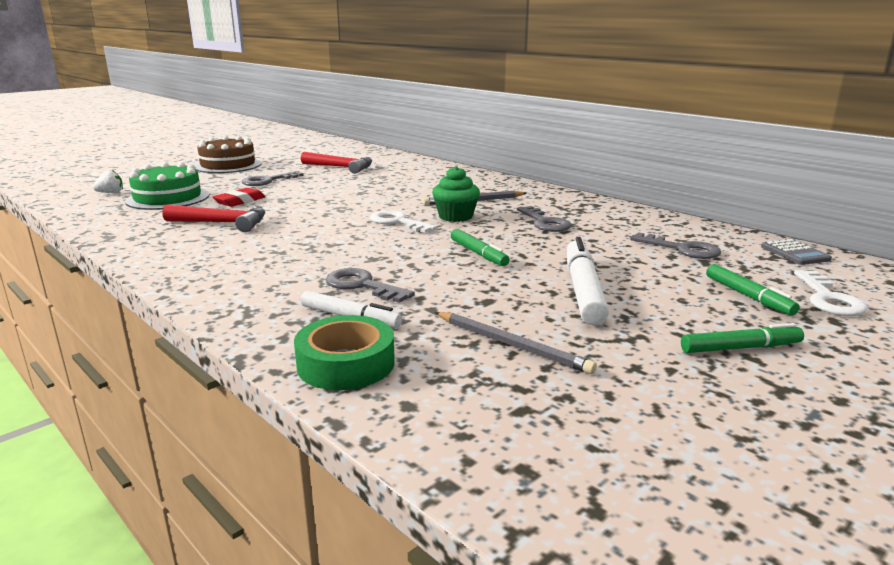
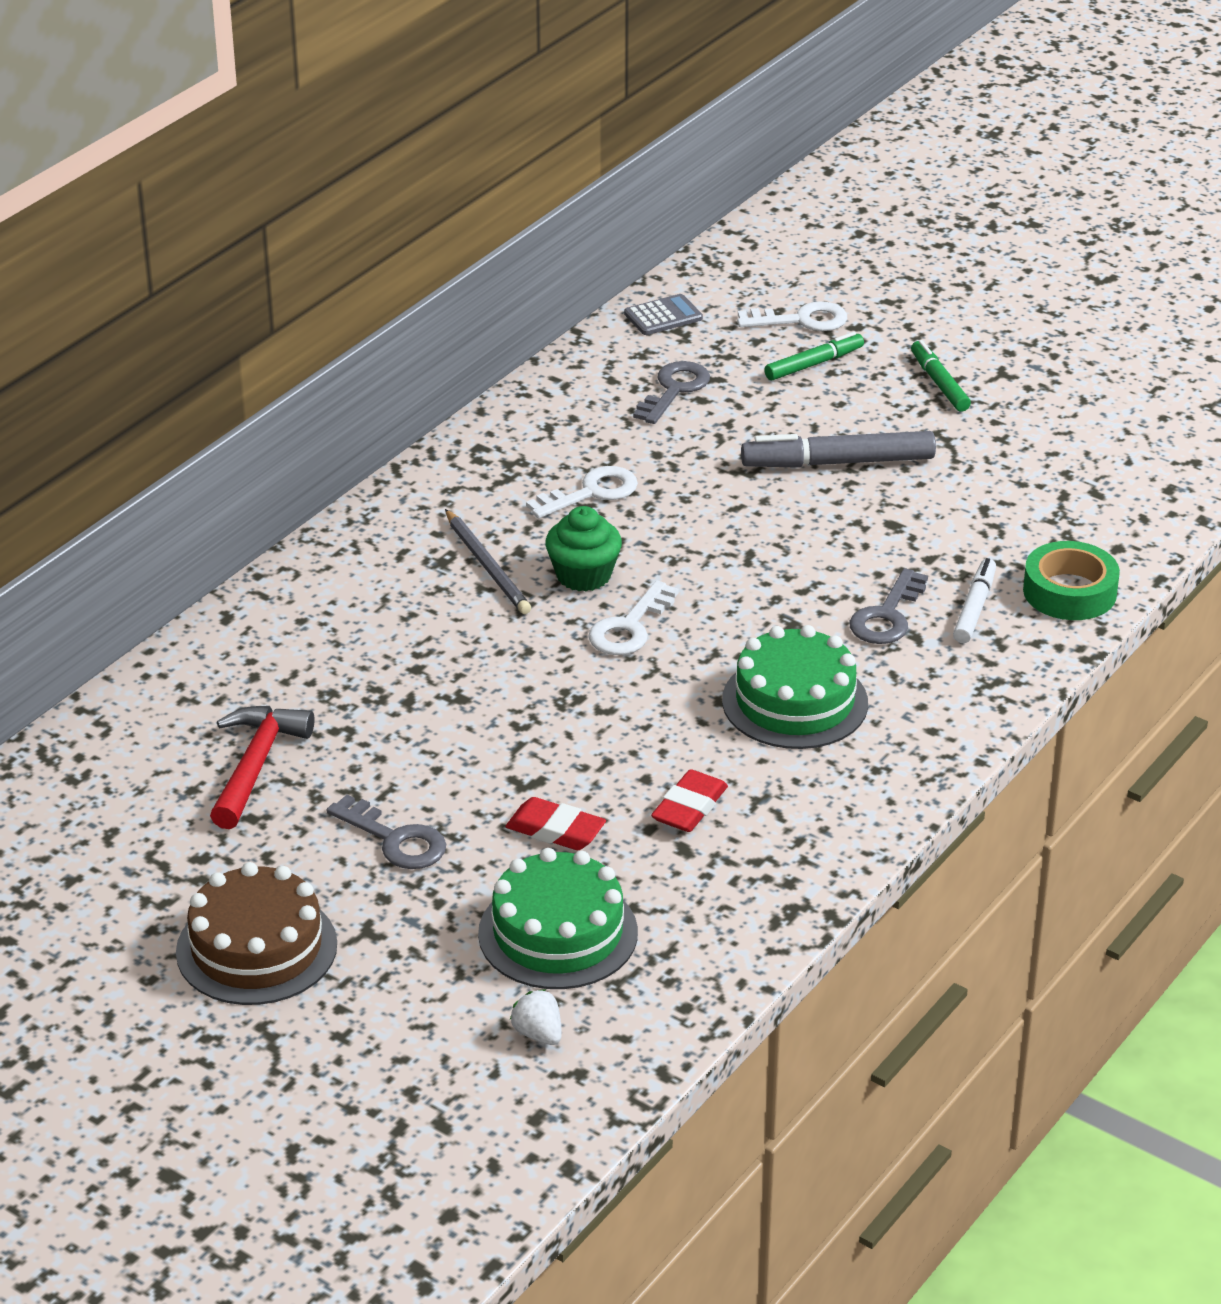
camera: 100 degrees left, 15 degrees up
(223, 223) = (689, 807): red hammer -> red eraser
(289, 252) = (795, 702): none -> green cake
(478, 253) = (745, 541): green marker -> none
(511, 344) = (989, 503): grey pencil -> none
(545, 222) = (591, 492): grey key -> white key
(583, 290) = (838, 463): white marker -> grey marker

